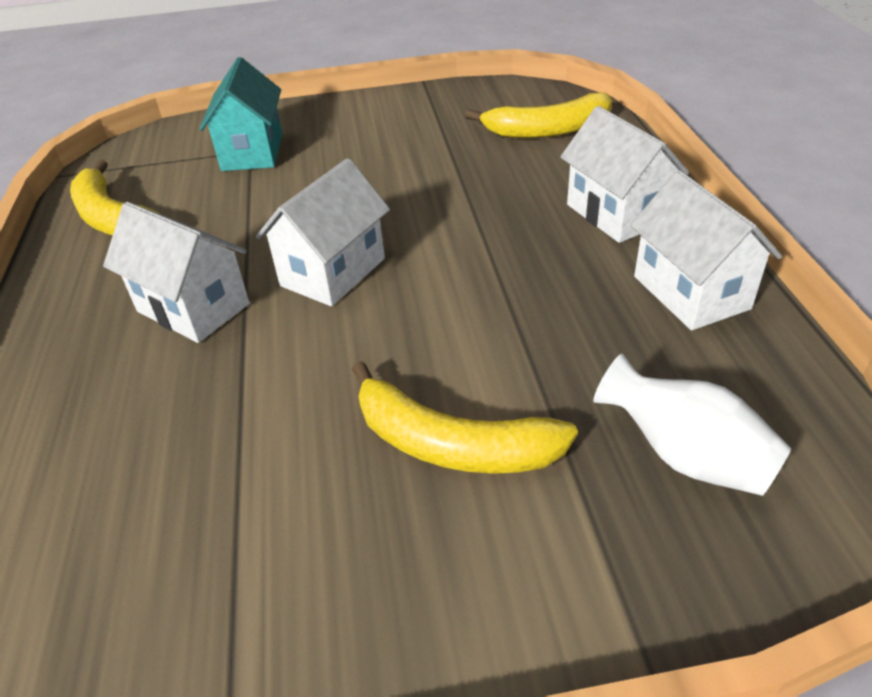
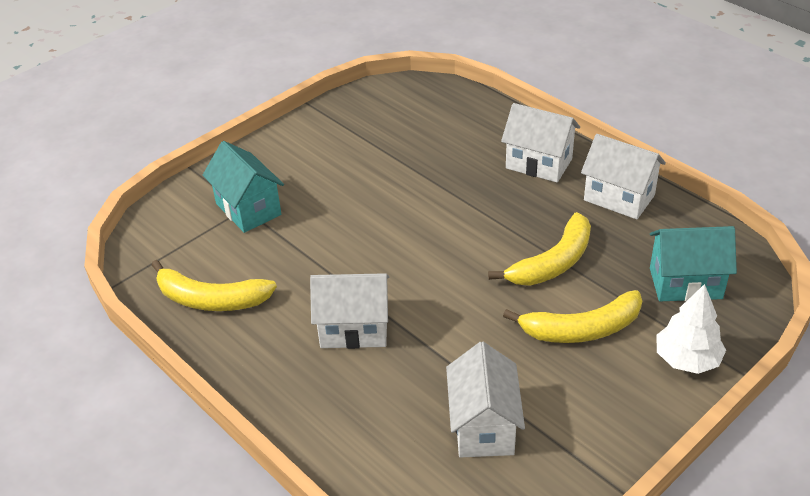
camera: 35 degrees left, 0 degrees up
(333, 272) = (414, 269): white house -> white house (483, 427)
(548, 130) = (441, 116): yellow banana -> yellow banana (553, 263)
(569, 583) = (687, 359): none -> white tree
(685, 456) = (685, 283): white vase -> turquoise house

